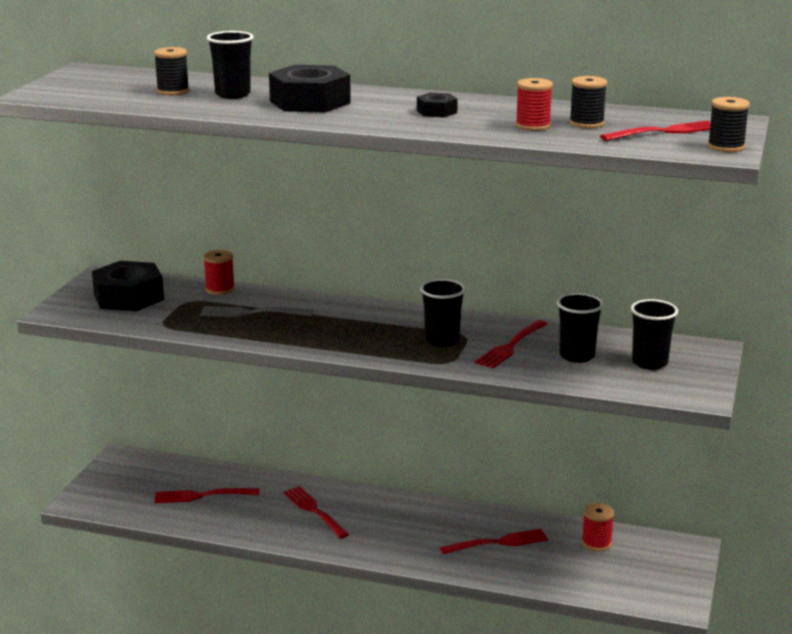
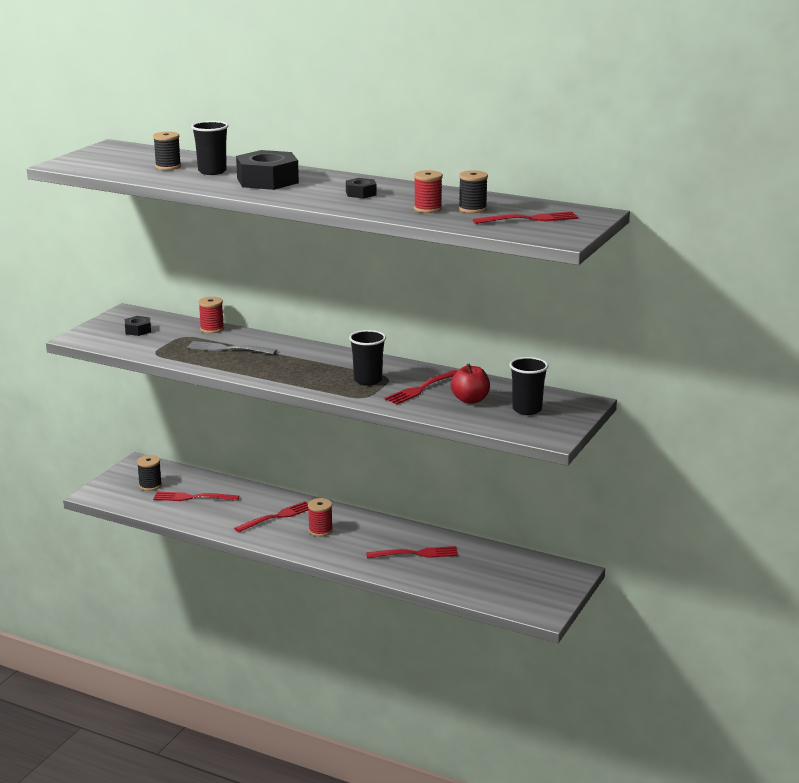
camera: 10 degrees right, 0 degrees up
(128, 297) = (138, 330): black nut -> black nut, size x0.49
(314, 511) = (277, 517): red fork -> red fork turned 75 degrees clockwise
(577, 356) = (470, 400): black cup -> red apple
(596, 543) = (497, 561): red spool -> red spool (320, 530)
(726, 147) = (568, 234): black spool -> black spool (150, 485)

